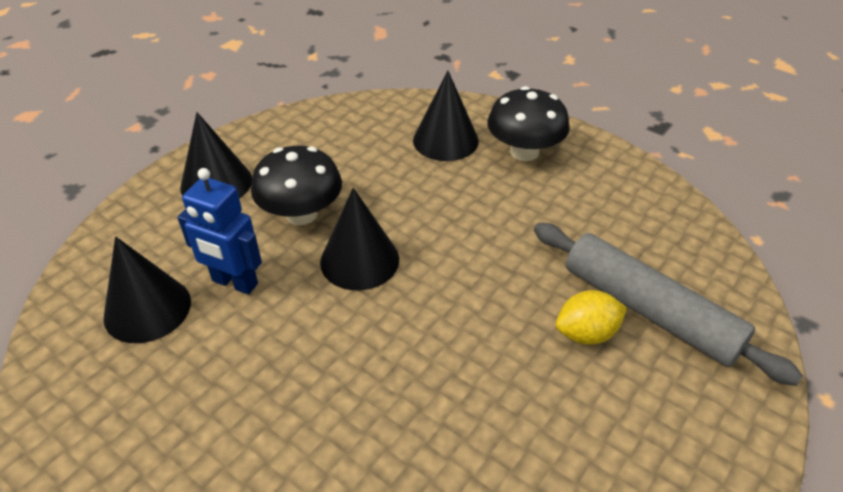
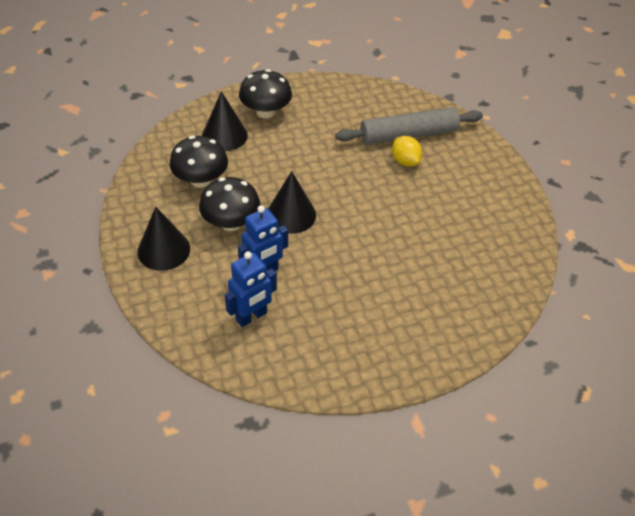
camera: 60 degrees left, 5 degrees up
(147, 309) = (251, 317): black cone -> blue robot
(352, 157) = (201, 180): none -> black mushroom
(586, 334) = (405, 161): yellow lemon -> yellow lemon turned 45 degrees counterclockwise

